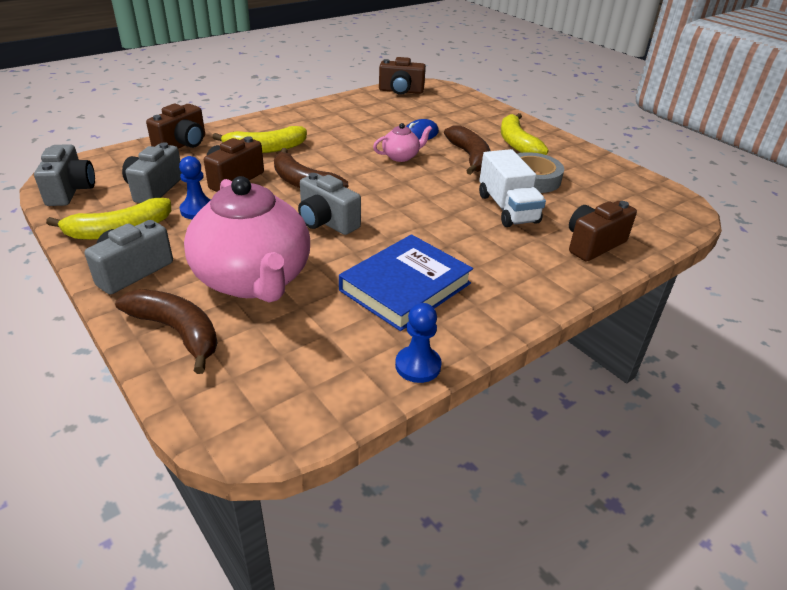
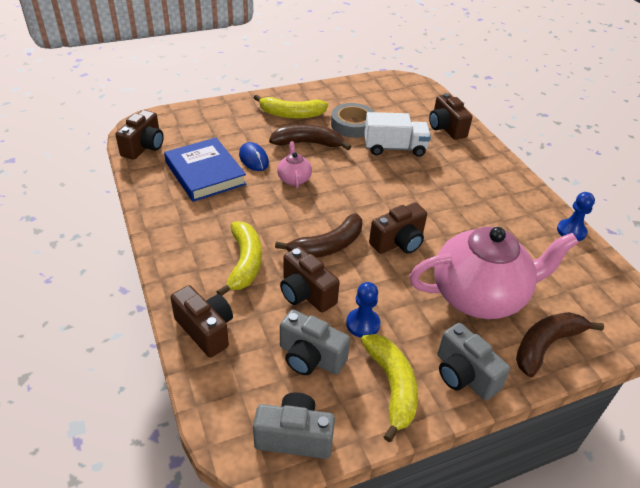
camera: 75 degrees left, 5 degrees up
(326, 222) = (398, 242): grey camera -> brown camera
(405, 287) = (490, 219): blue book -> blue book (205, 173)

